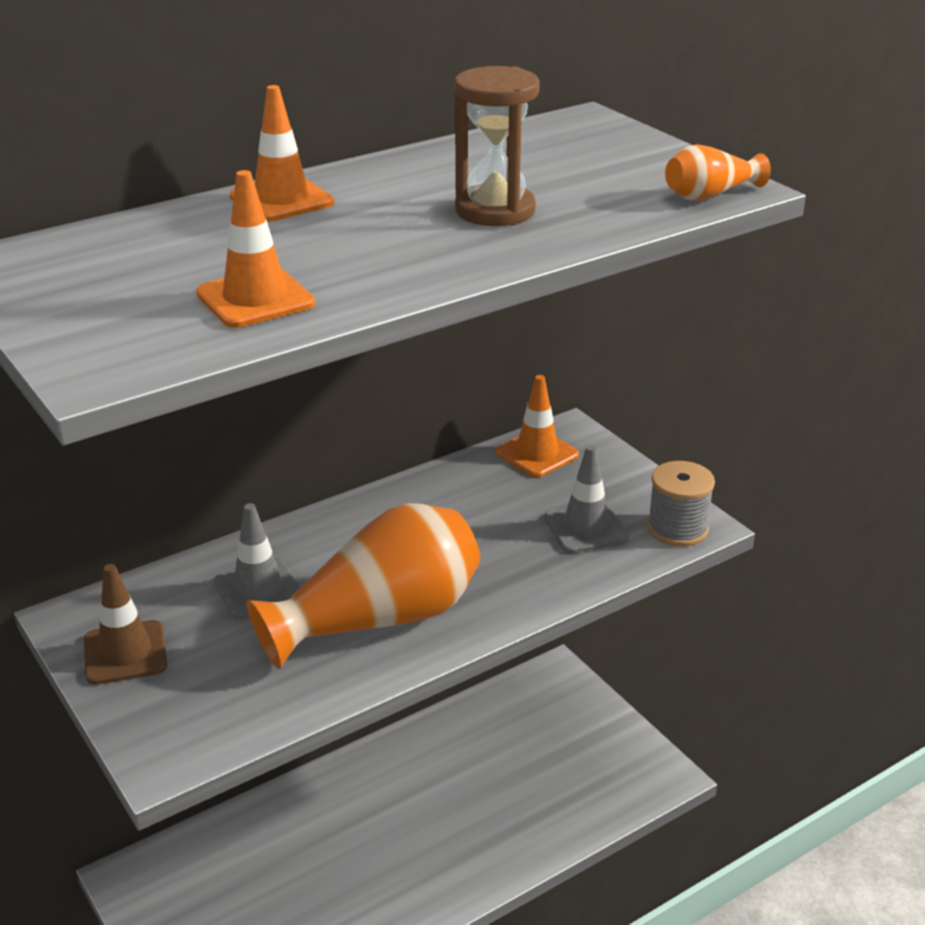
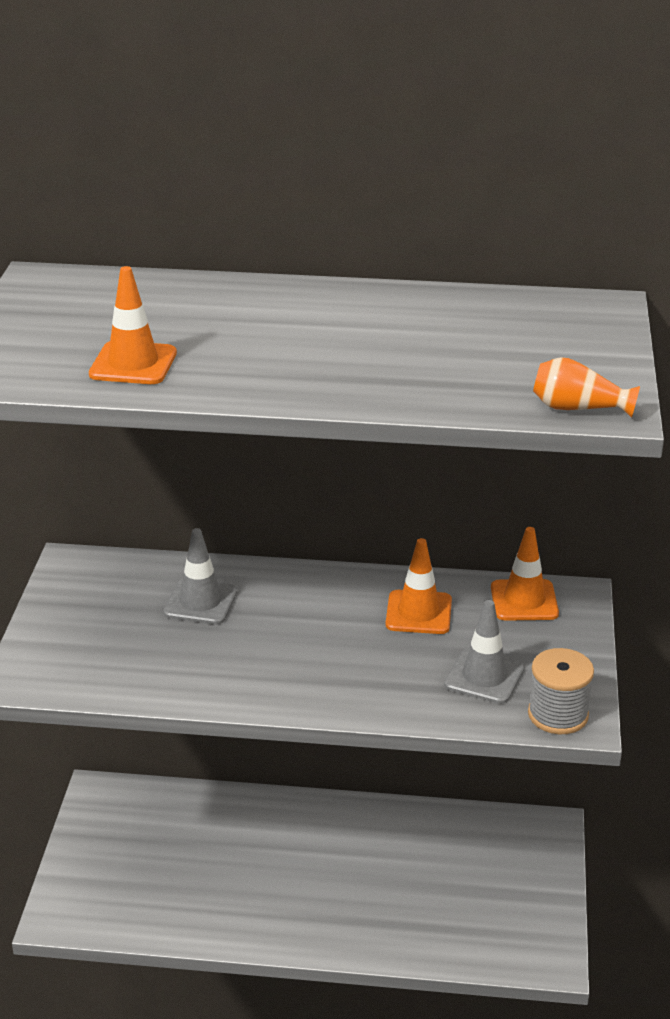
camera: 40 degrees right, 0 degrees up
(125, 653) = (75, 602): brown traffic cone -> none
(282, 200) = (265, 296): orange traffic cone -> orange traffic cone (418, 613)
(379, 619) = (251, 664): orange vase -> none
(495, 211) = (391, 359): brown hourglass -> none

